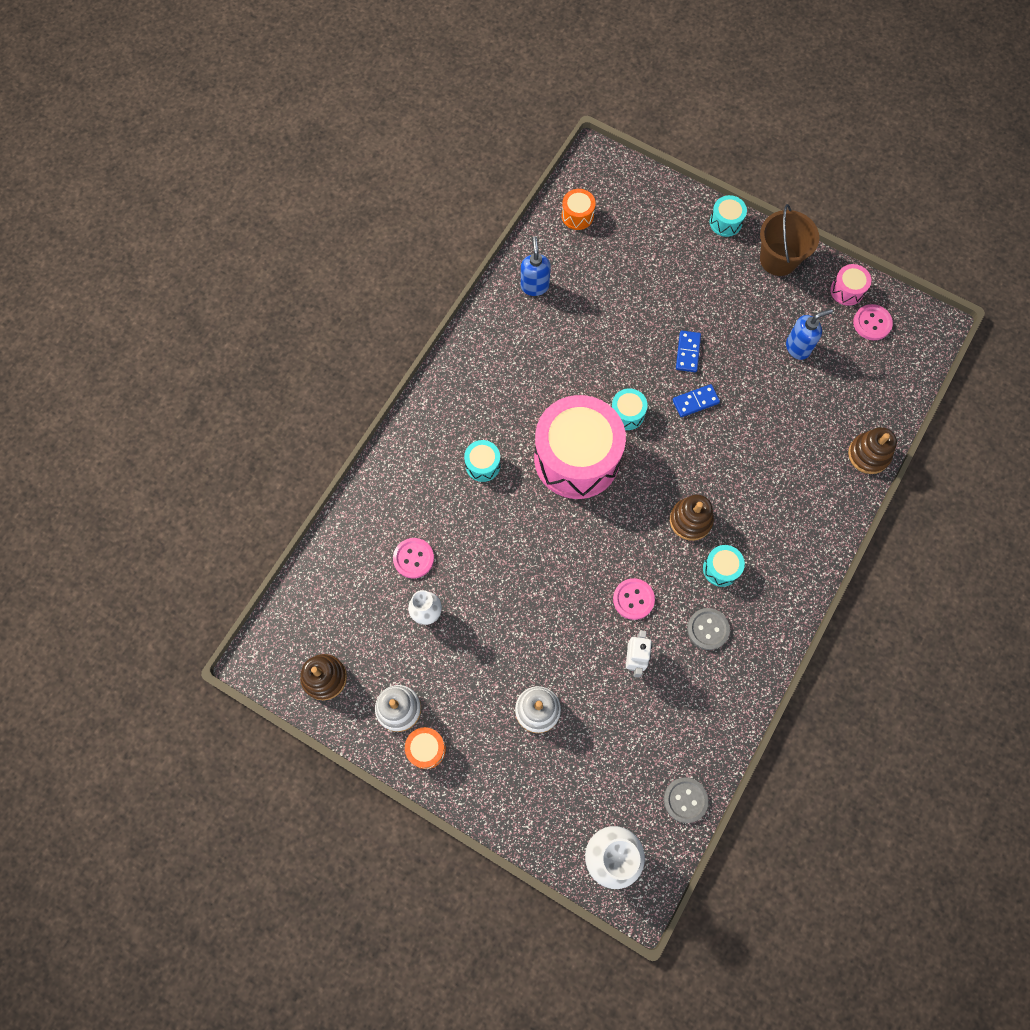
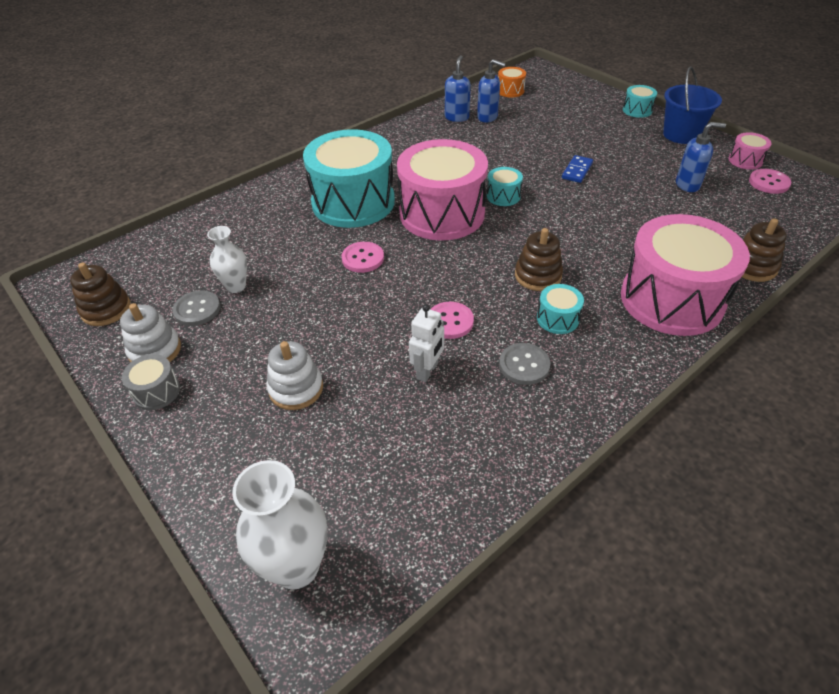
camera: 20 degrees right, 25 degrees down
(413, 558) = (251, 247): pink button -> pink button (363, 258)
(426, 749) = (156, 391): orange drum -> grey drum
(483, 465) = (353, 202): turquoise drum -> turquoise drum, size x2.44
(568, 277) = (487, 117): none -> blue soap dispenser
(685, 800) = (427, 531): grey button -> grey button (197, 309)
(695, 401) = (573, 200): blue domino -> none
(778, 259) = (681, 134): brown bucket -> blue bucket
(808, 517) = (671, 299): none -> pink drum

